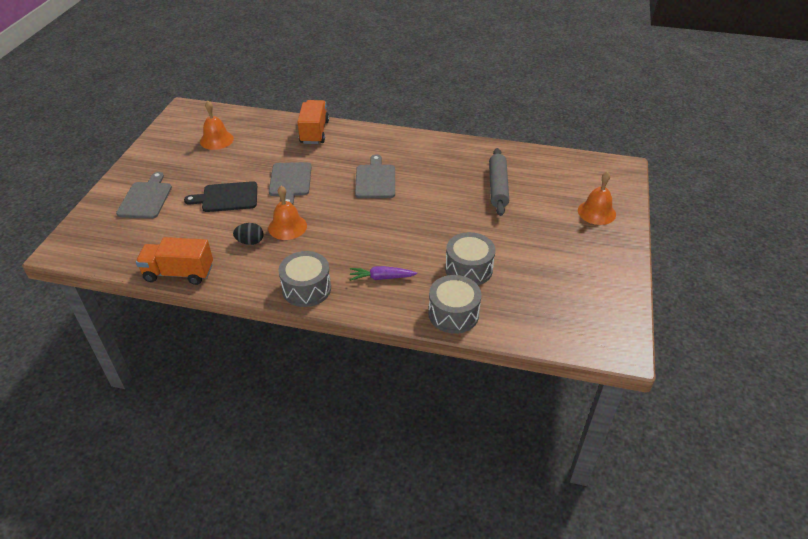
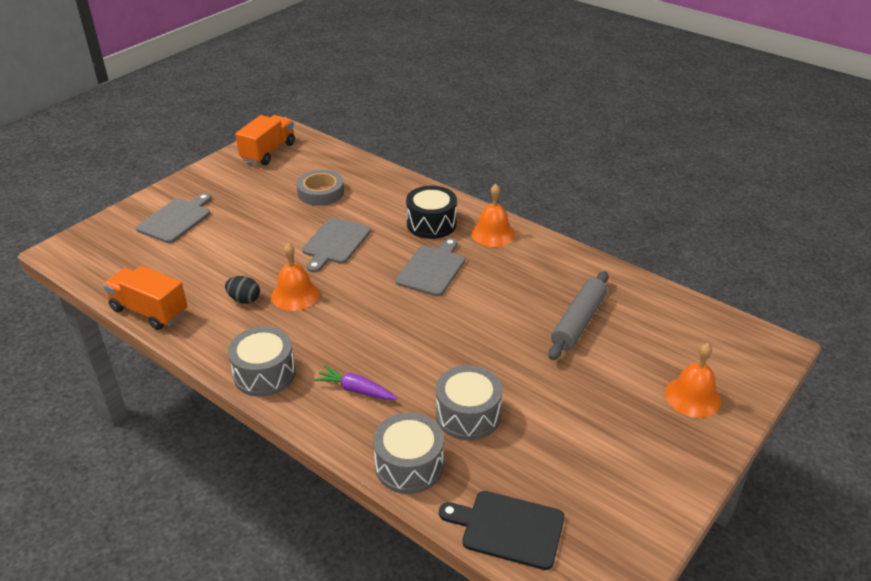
camera: 25 degrees right, 5 degrees down
(216, 140) = (291, 174): orange bell -> orange bell (493, 233)
(227, 197) = (256, 242): black cutting board -> black cutting board (508, 528)
(251, 147) = (321, 192): none -> grey tape
(314, 132) = (402, 193): orange truck -> orange truck (268, 152)
(352, 149) = (431, 224): none -> black drum

